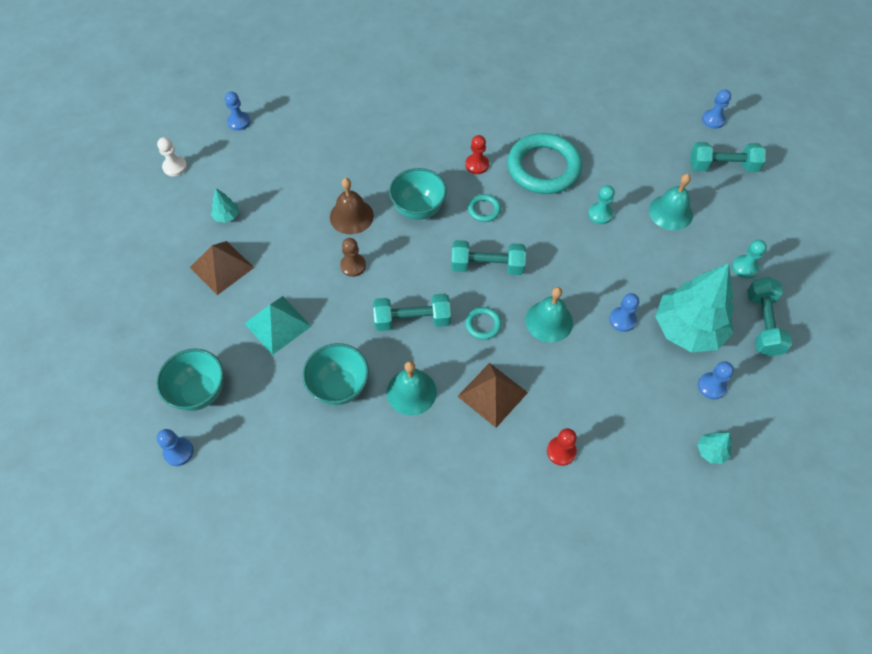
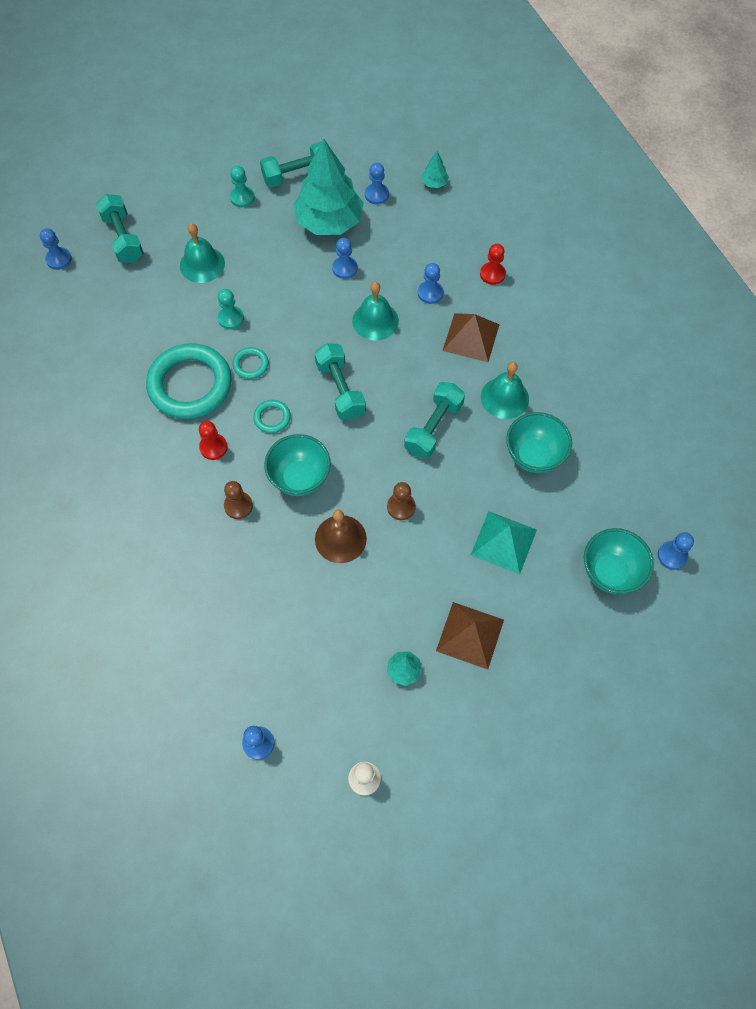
camera: 115 degrees left, 5 degrees up
(412, 320) = (433, 427): turquoise dumbbell -> turquoise dumbbell turned 60 degrees clockwise
(417, 164) = (238, 506): none -> brown pawn
(483, 324) = (407, 369): turquoise ring -> turquoise ring (251, 364)
(561, 381) = (430, 293): none -> blue pawn

